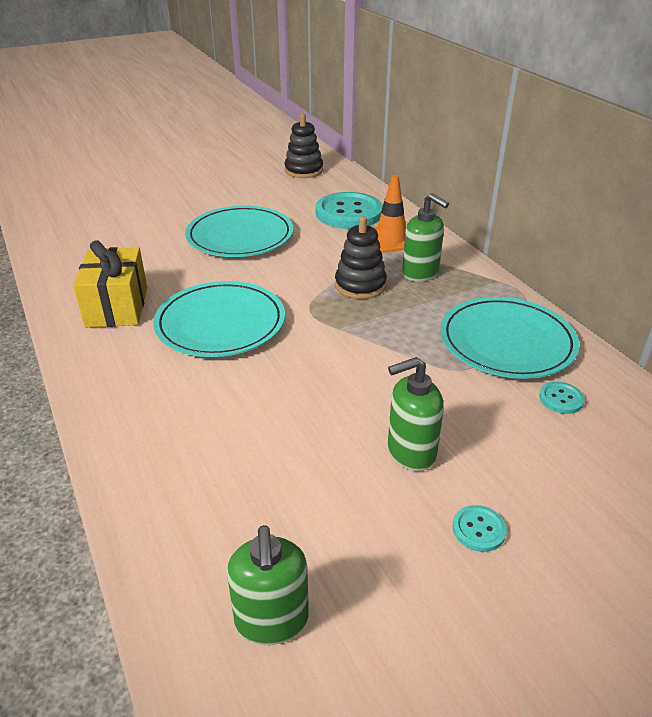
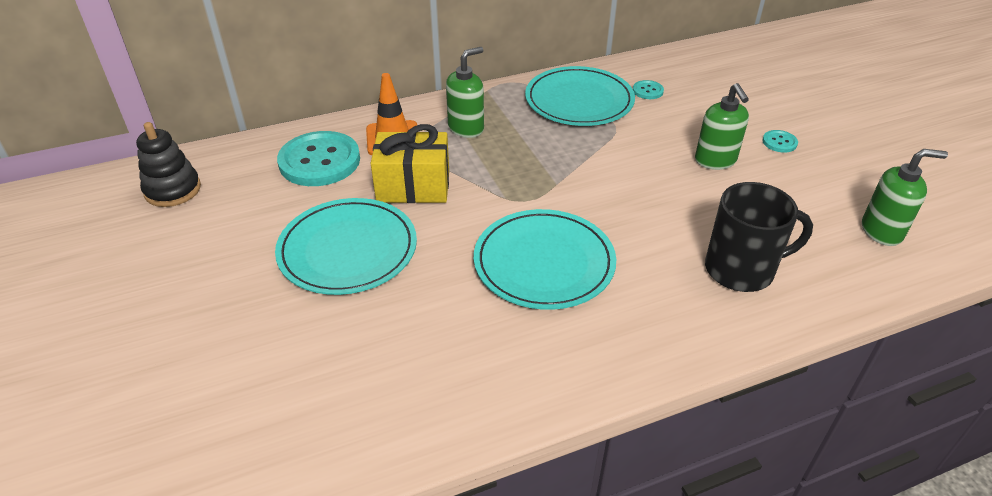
camera: 85 degrees left, 5 degrees up
(117, 307) = (502, 355): yellow gift -> yellow gift (413, 186)
(201, 454) = (741, 270): none -> black mug
(360, 285) = (482, 165): black stacking toy -> none

